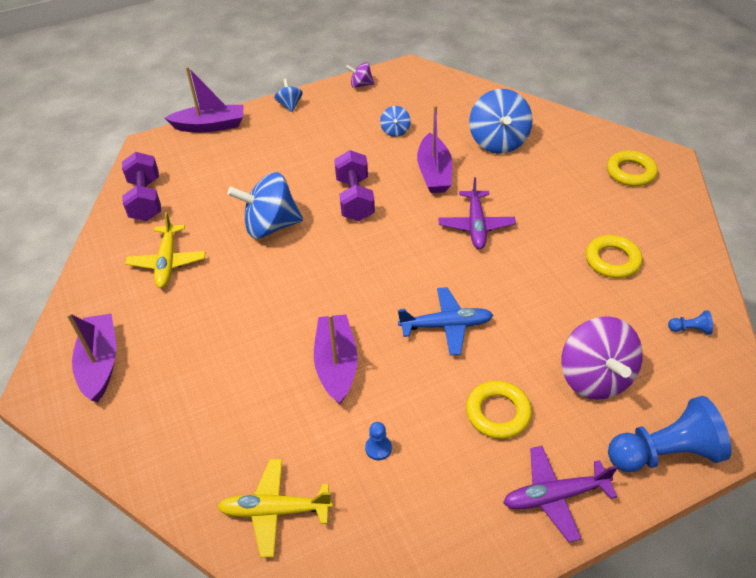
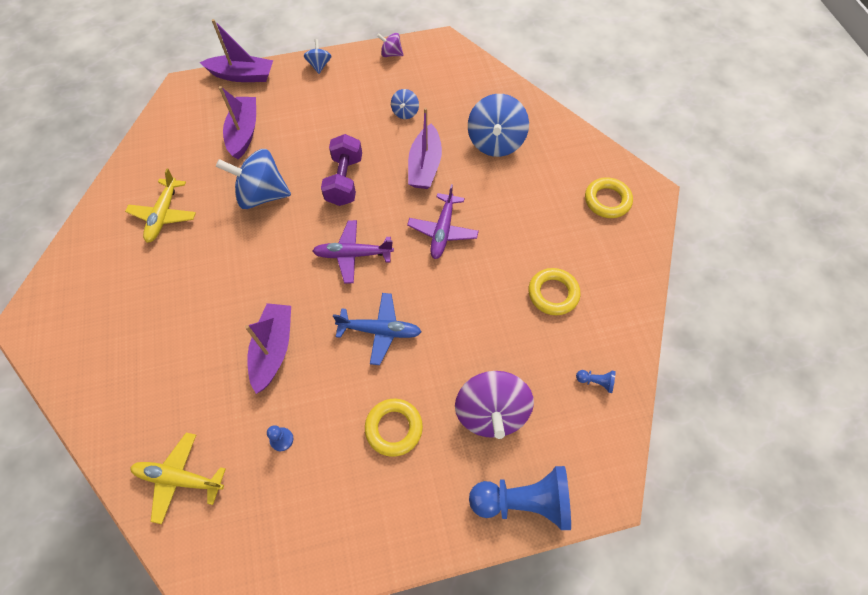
camera: 10 degrees right, 15 degrees up
(100, 363) = (81, 305): purple boat -> purple boat (244, 132)
(146, 199) = (164, 145): purple dumbbell -> none
(555, 496) = (413, 520): purple plane -> purple plane (353, 254)

